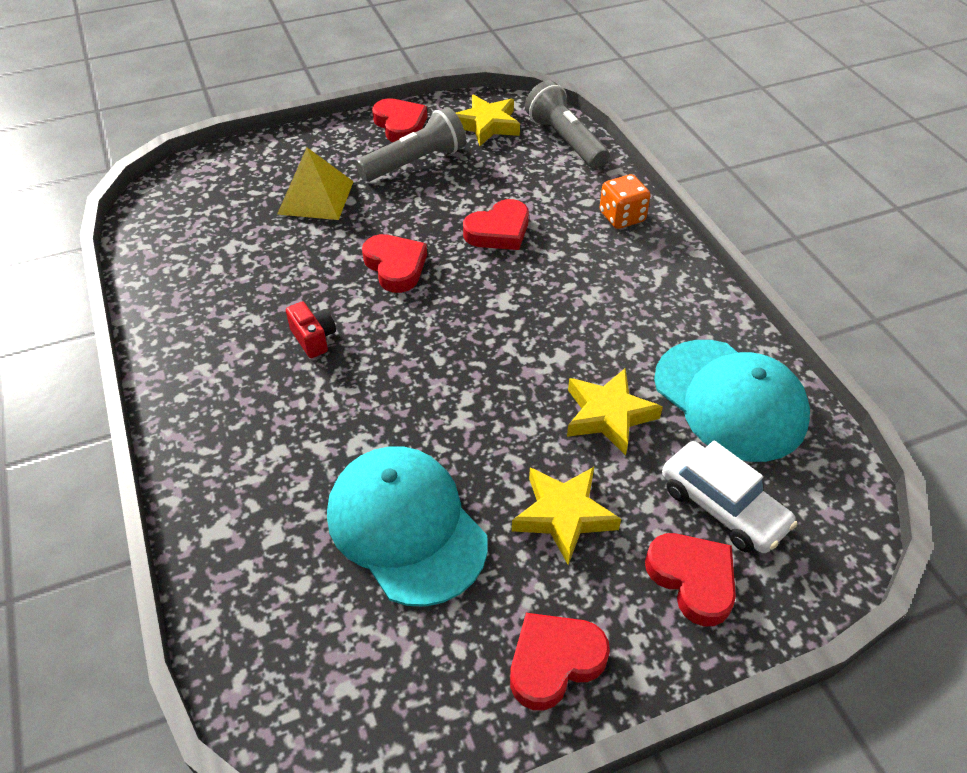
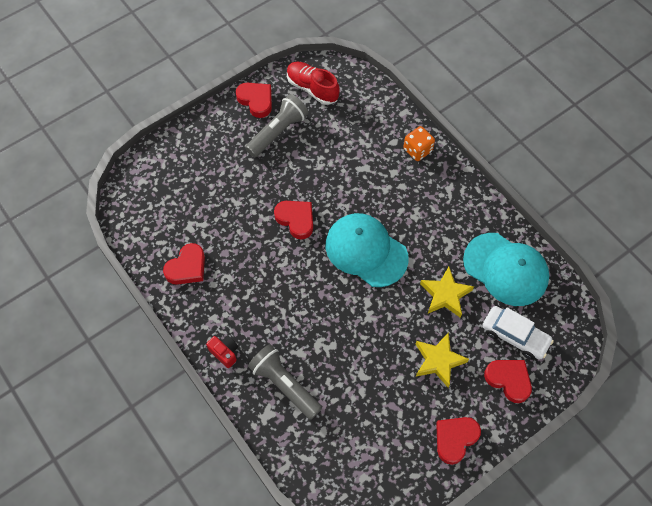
camera: 15 degrees left, 15 degrees up
(314, 339) = (268, 283): red camera -> red camera (224, 353)
(315, 197) = (226, 176): yellow pyramid -> none
(406, 527) = (362, 387): turquoise cap -> turquoise cap (366, 251)
(487, 125) = (312, 88): yellow star -> red shoe
(498, 231) = (348, 178): red heart -> red heart (187, 267)
(565, 140) = (366, 92): grey flashlight -> grey flashlight (284, 385)

